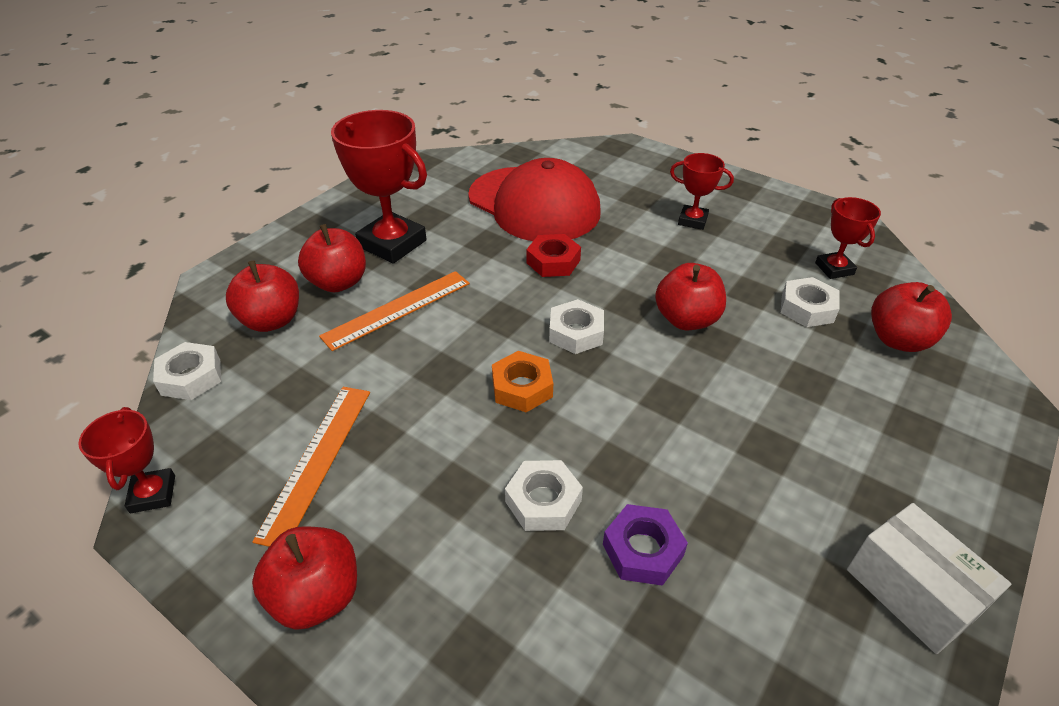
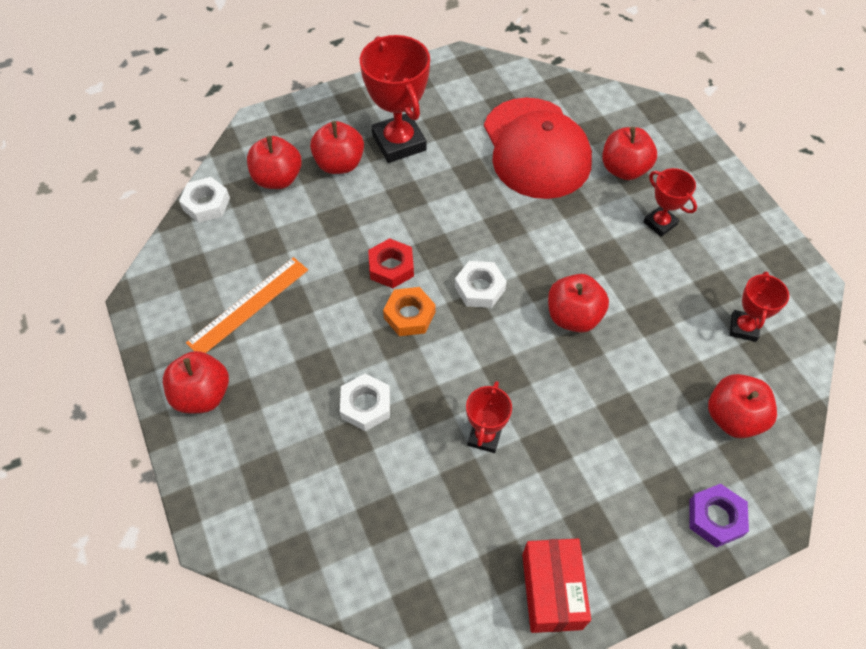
camera: 30 degrees right, 15 degrees up
(153, 494) = (148, 282): red trophy -> red trophy (484, 437)
(397, 309) = (366, 208): orange ruler -> none
(553, 261) = (510, 214): red nut -> red nut (391, 267)
(626, 194) = (624, 169): none -> red apple
(642, 550) = (403, 470): purple nut -> purple nut (715, 518)
(807, 308) = (682, 353): white nut -> none
(910, 592) = (551, 591): white box -> red box

